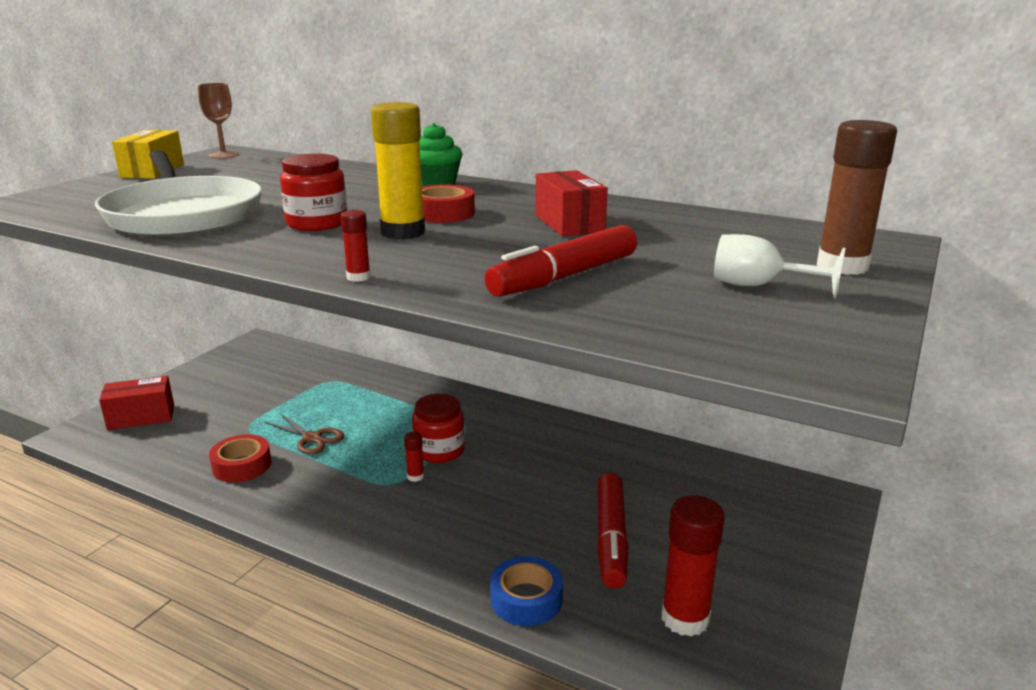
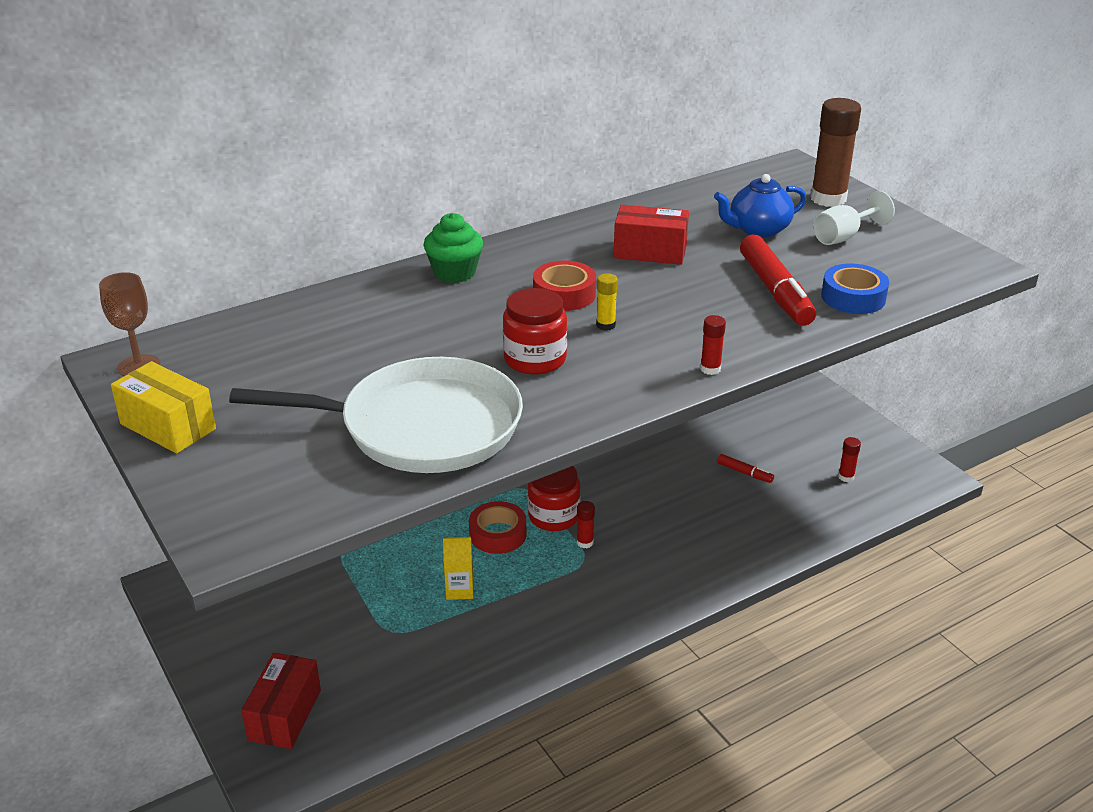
camera: 60 degrees left, 10 degrees up
(242, 465) = (471, 649): red tape -> red tape (498, 534)
(312, 438) = (459, 590): brown scissors -> yellow carton
(403, 232) = (605, 325): yellow glue stick -> yellow glue stick, size x0.46
(526, 599) = (785, 537): blue tape -> blue tape (853, 297)
(611, 538) = (744, 473): red marker -> red marker, size x0.47
(685, 618) = (846, 477): red glue stick -> red glue stick, size x0.46
(696, 250) = (758, 230): none -> blue teapot

